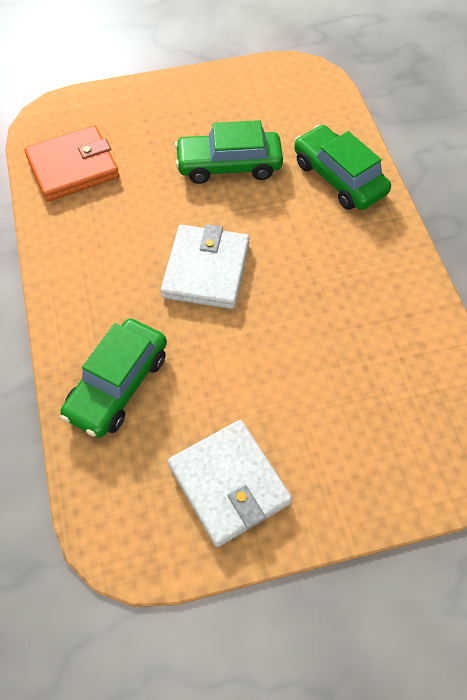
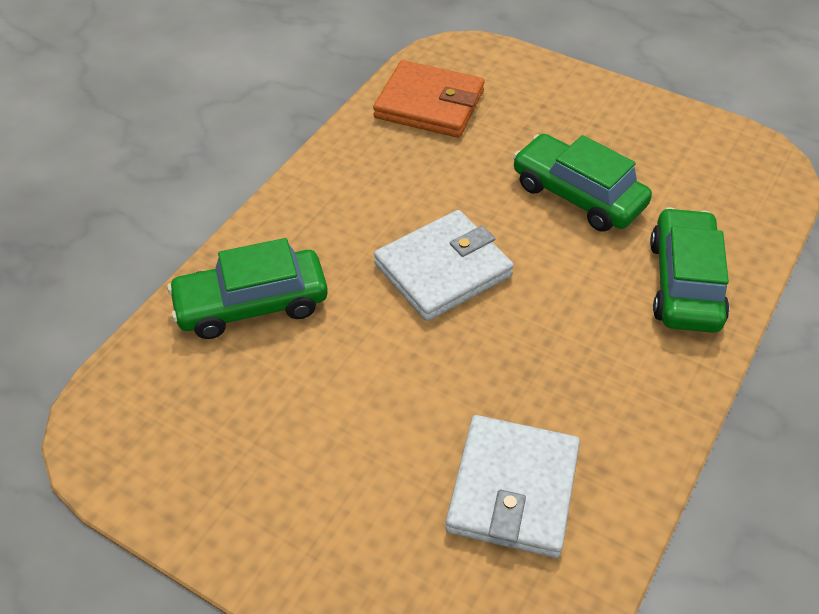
camera: 45 degrees right, 10 degrees down
(229, 484) = (239, 465): white wallet -> white wallet (513, 489)

